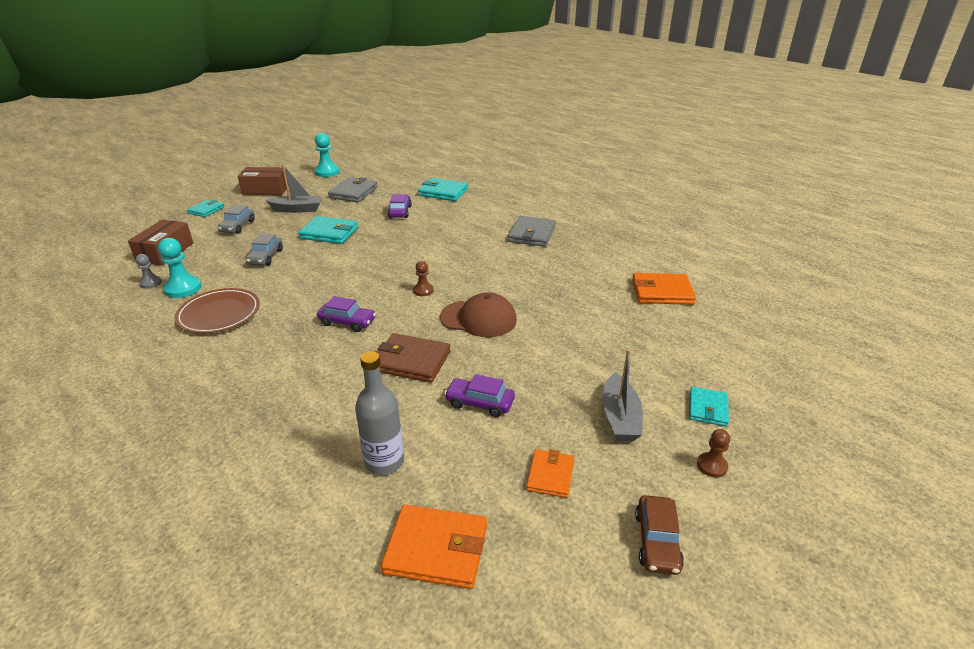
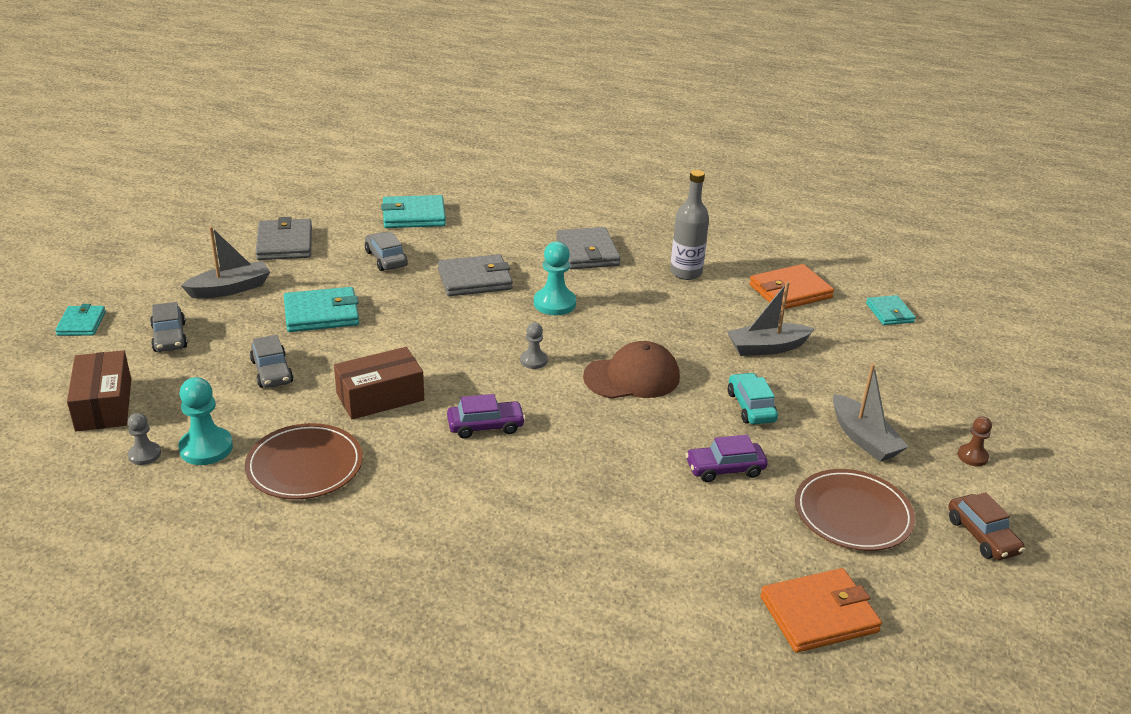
camera: 30 degrees left, 0 degrees up
(266, 190) = (139, 268): brown box -> brown box (380, 397)
(327, 172) = (203, 218): turquoise pawn -> turquoise pawn (554, 303)
(384, 462) = (692, 559): grey bottle -> grey bottle (686, 272)
(400, 212) = (386, 259): purple car -> grey car
(411, 361) = (609, 448): brown wallet -> none
(423, 290) = (533, 361): brown pawn -> grey pawn
(440, 234) = (475, 279): none -> grey wallet
(547, 364) = (751, 407): none -> turquoise car
(550, 475) = (853, 514): orange wallet -> brown plate
(603, 326) = (767, 348): none -> grey boat
(707, 408) = (929, 404): turquoise wallet -> turquoise wallet (889, 313)

